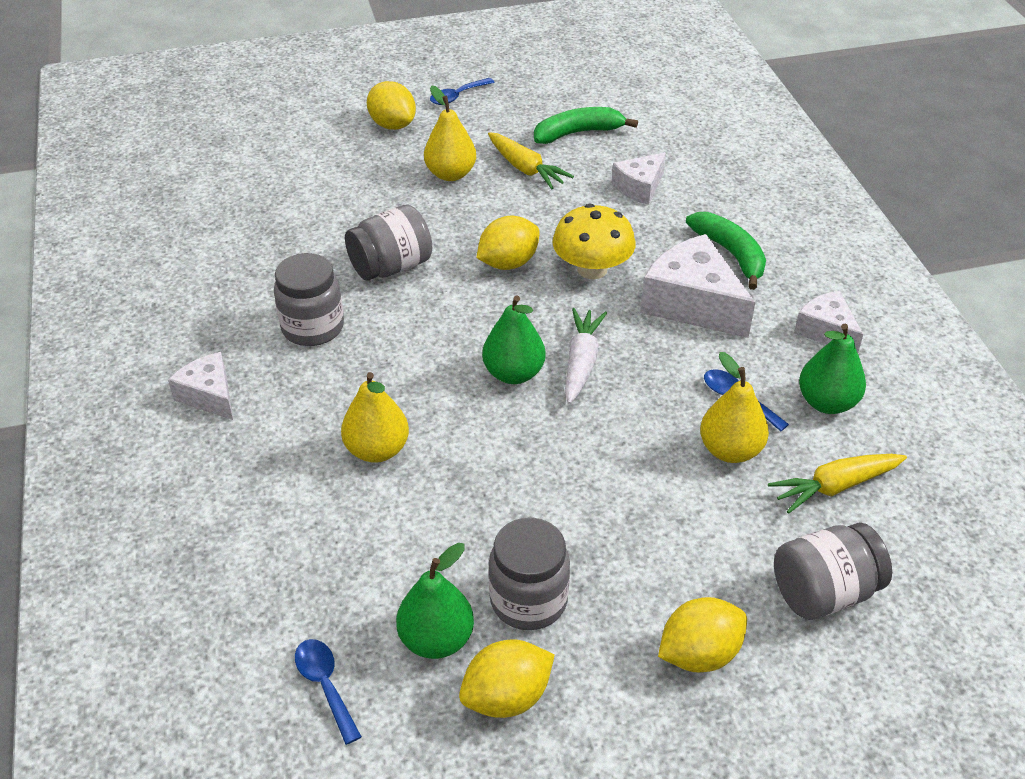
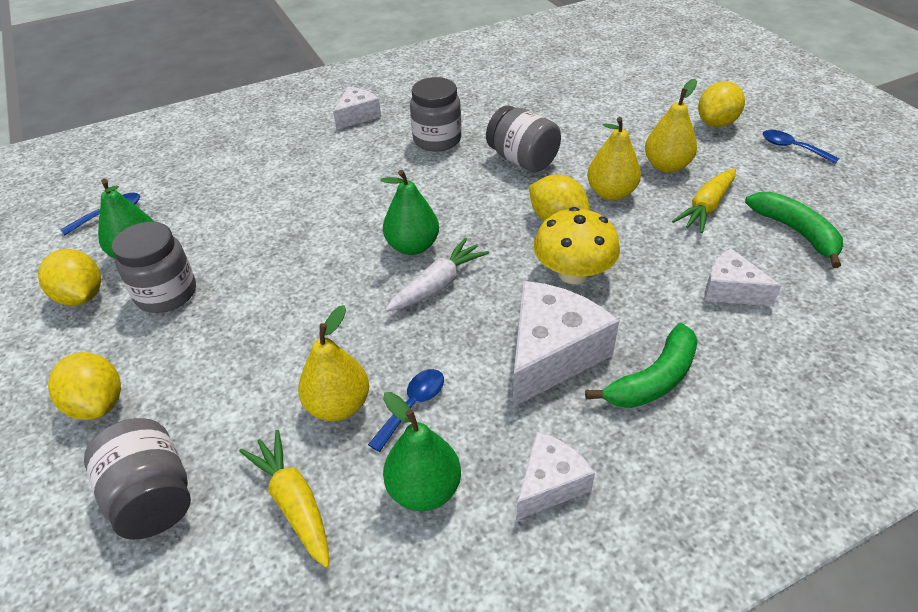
camera: 80 degrees right, 0 degrees up
(377, 450) = (315, 193): yellow pear -> yellow pear (611, 193)
(581, 362) = (437, 285): white carrot -> white carrot turned 45 degrees counterclockwise

